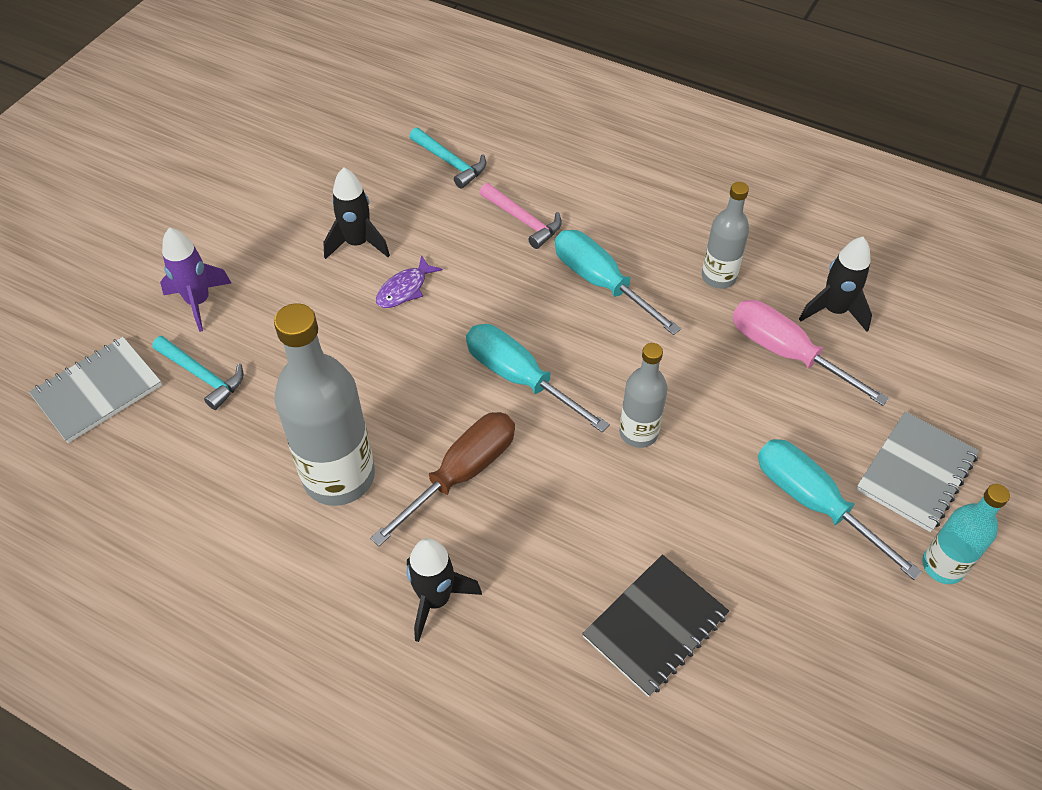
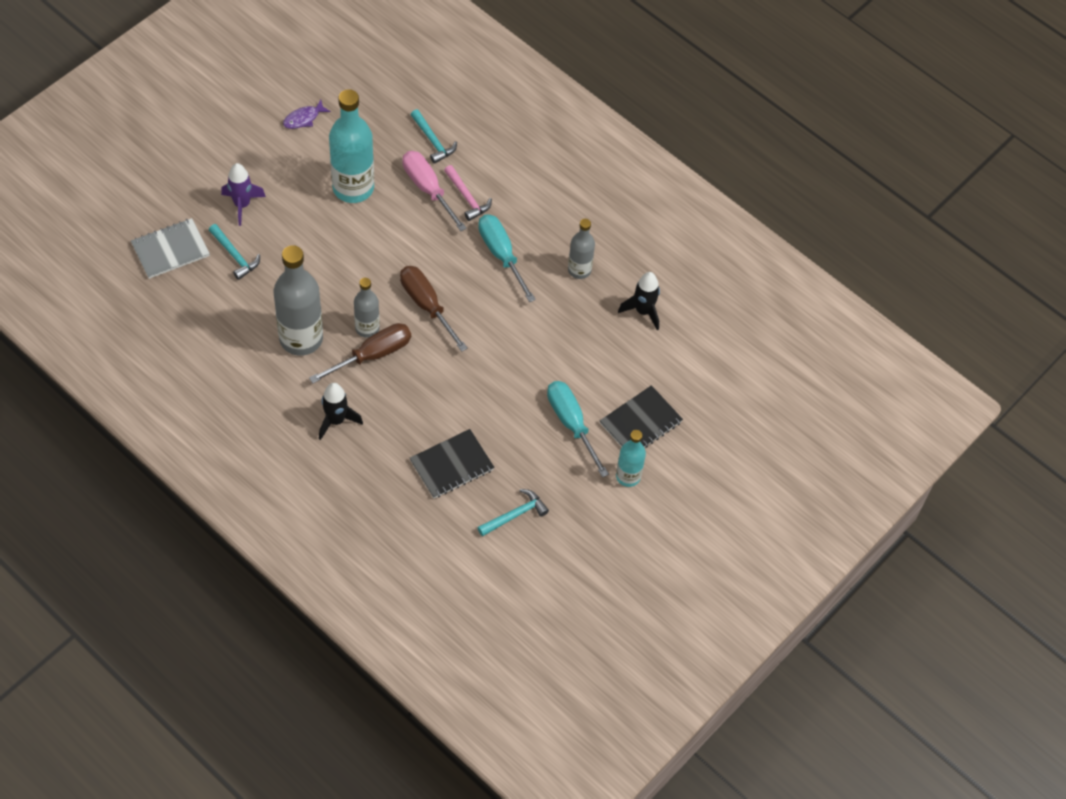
camera: 10 degrees right, 5 degrees up
(358, 243) = (353, 188): black rocket -> turquoise bottle
(405, 289) = (374, 228): purple fish -> purple fish (303, 119)
(520, 378) = (427, 306): turquoise screwdriver -> brown screwdriver
(638, 433) = (486, 357): grey bottle -> grey bottle (367, 328)
(787, 353) = (599, 331): pink screwdriver -> pink screwdriver (428, 189)
(797, 687) = (515, 515): none -> turquoise hammer
(916, 473) = (641, 423): grey notebook -> black notebook

